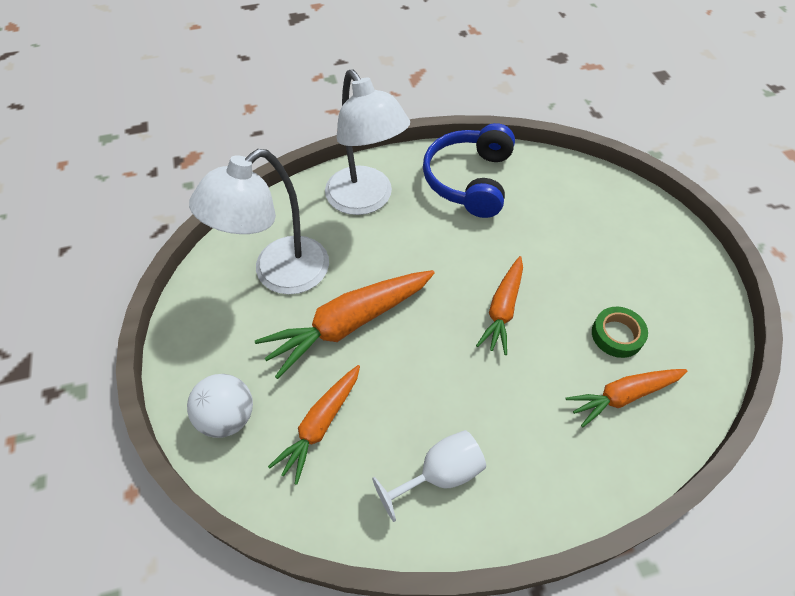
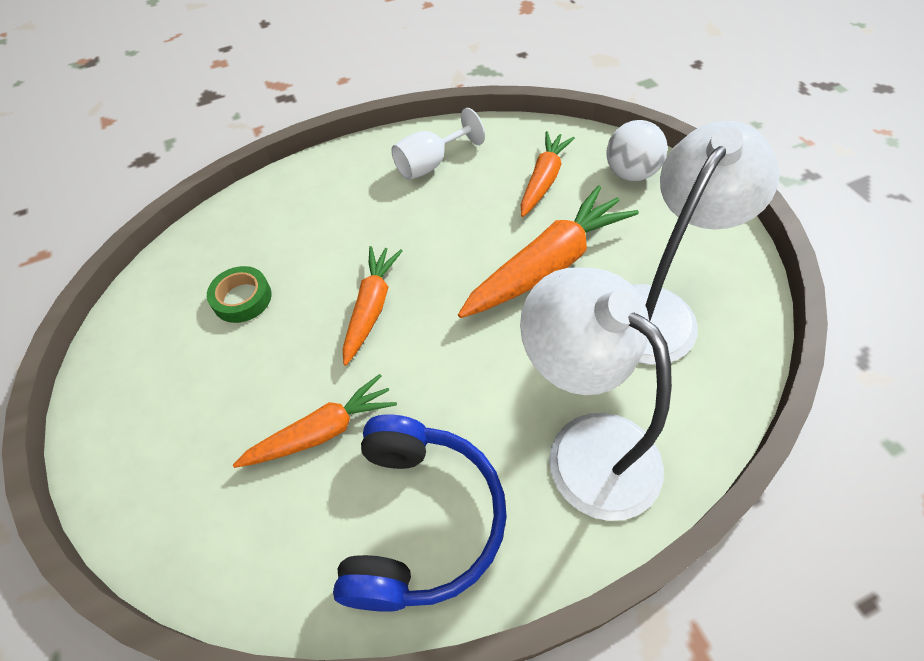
camera: 175 degrees right, 0 degrees up
(623, 396) = (255, 241): orange carrot -> orange carrot (322, 431)

